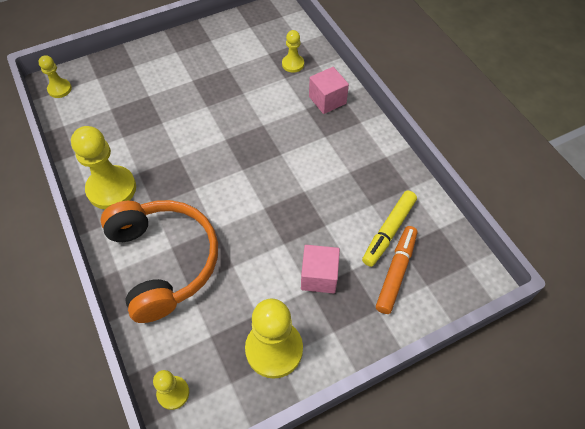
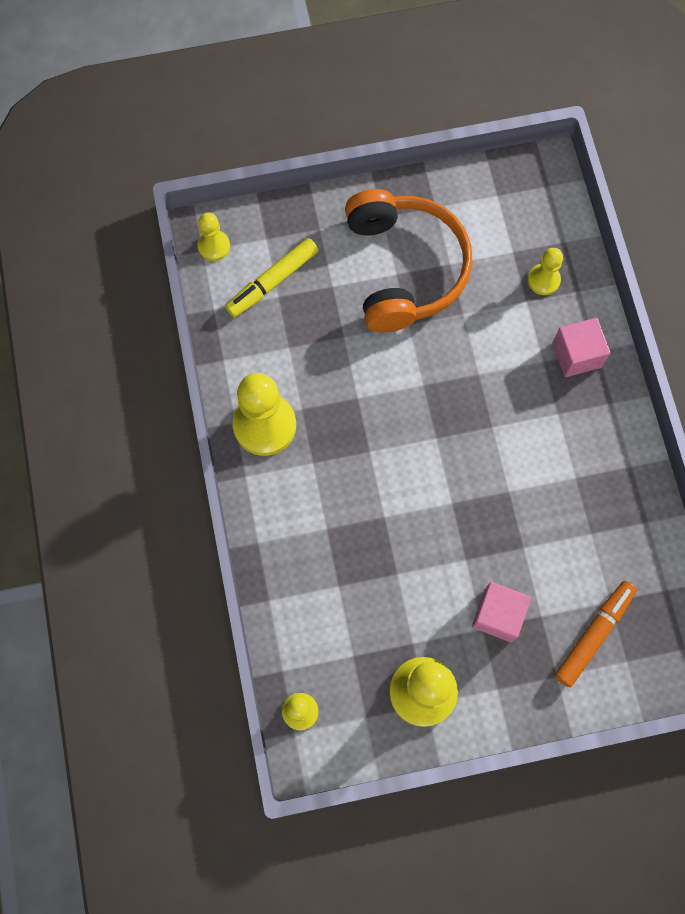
camera: 15 degrees right, 15 degrees up
(164, 261) = (315, 546): orange headphones -> orange headphones (404, 268)
(389, 231) = (601, 577): yellow marker -> yellow marker (273, 282)

